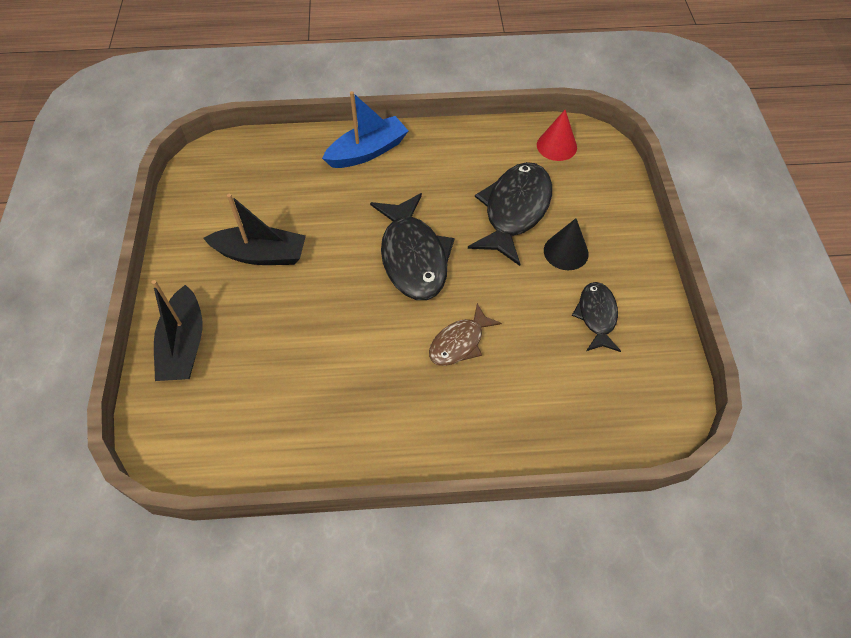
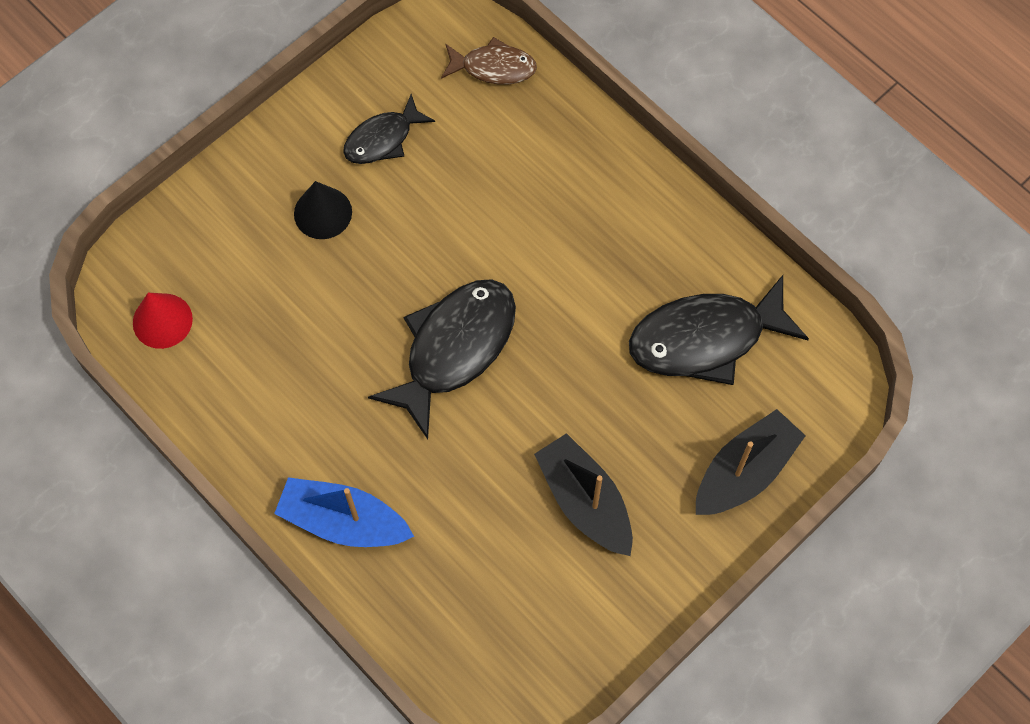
camera: 130 degrees left, 10 degrees up
(459, 342) = (517, 232): brown fish -> brown fish (493, 67)
(514, 211) = (305, 297): black fish -> black fish (705, 338)

